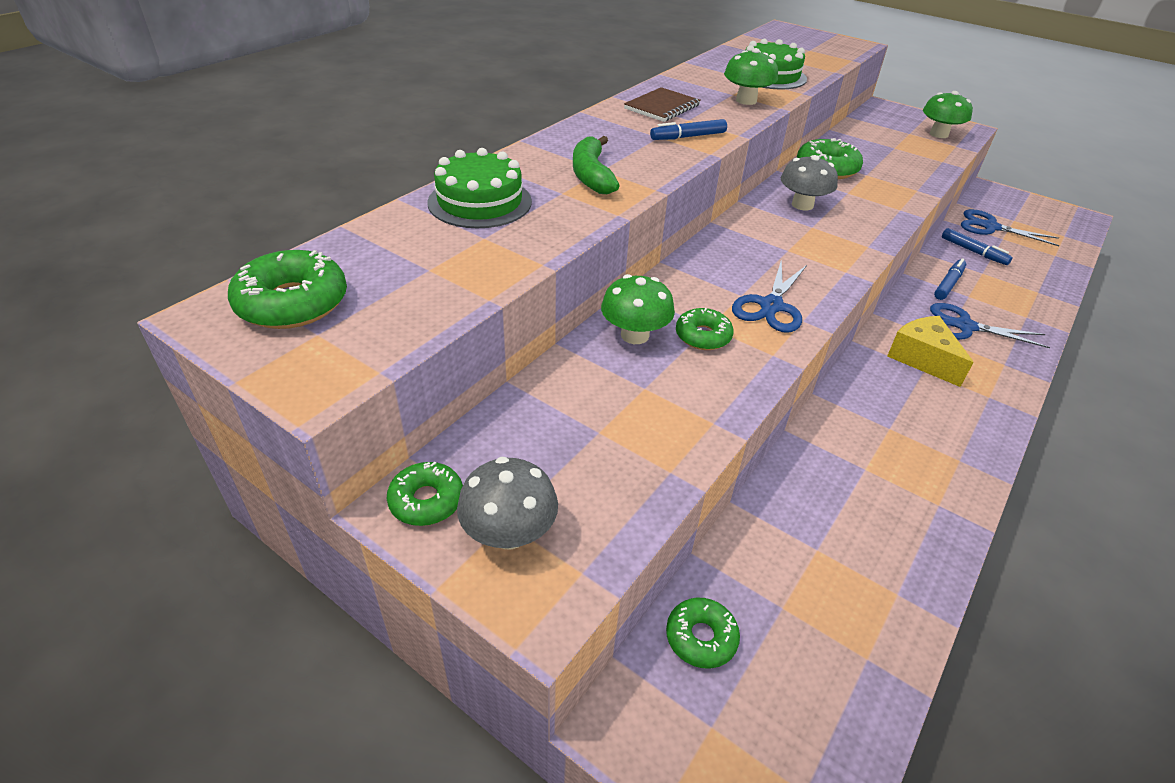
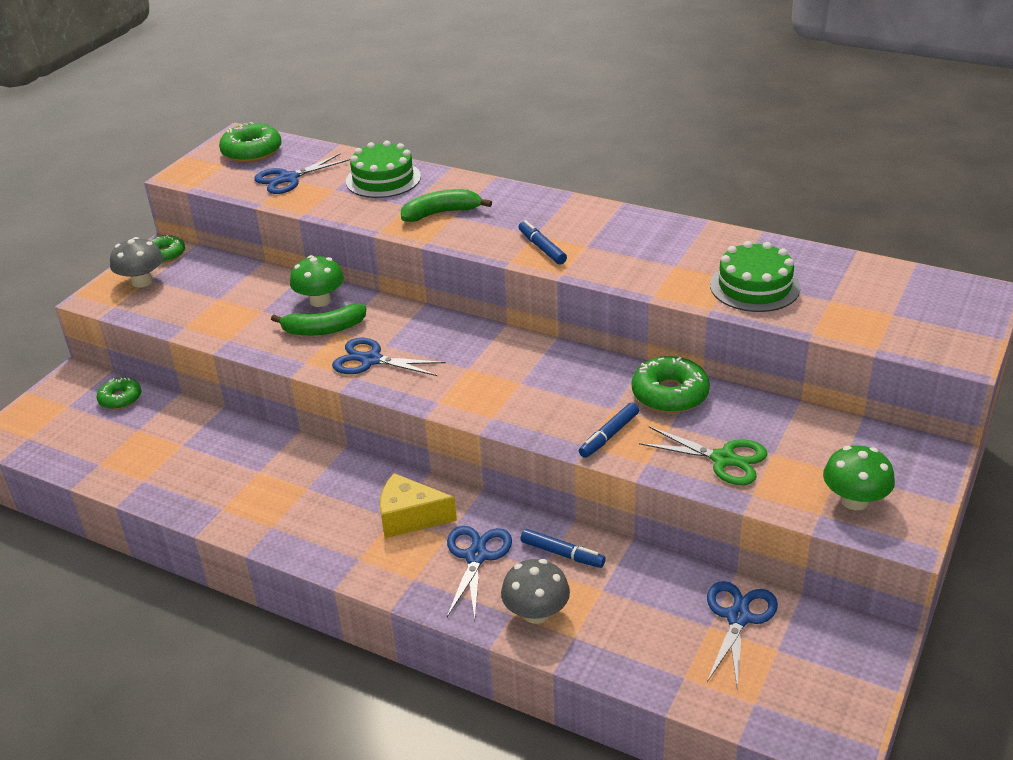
camera: 85 degrees right, 5 degrees down
(423, 272) = (288, 178): none -> blue scissors
(662, 107) = (609, 229): brown notebook -> none
(703, 336) = (323, 329): green donut -> green banana
(746, 100) = (660, 274): green mushroom -> none
(802, 205) = (566, 376): grey mushroom -> grey mushroom (536, 613)
(905, 163) = (723, 459): none -> green scissors
(922, 359) = (410, 517): yellow cheese -> yellow cheese turned 135 degrees counterclockwise
(973, 252) = (654, 588): blue marker -> blue marker (609, 435)

